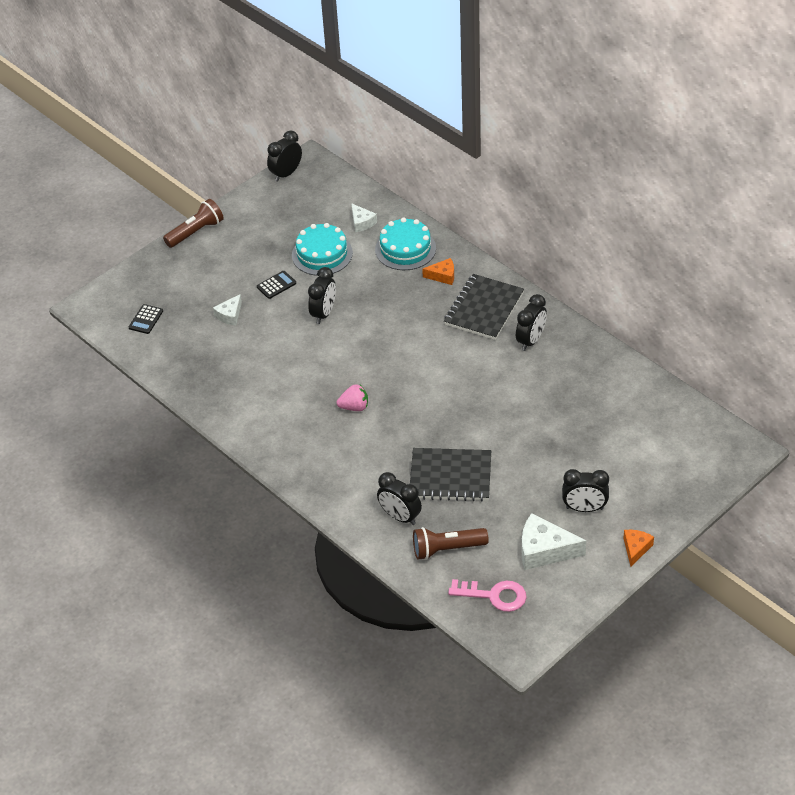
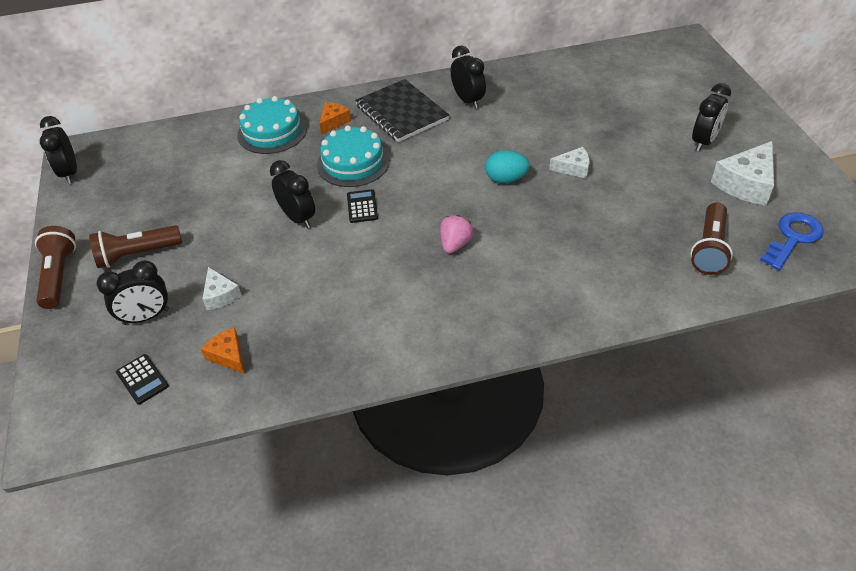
camera: 60 degrees left, 0 degrees up
(237, 255) = (137, 254): none -> brown flashlight
(276, 285) = (218, 239): black calculator -> black calculator (362, 206)
(322, 254) = (213, 189): turquoise cake -> turquoise cake (353, 163)
(362, 222) = (203, 146): white cheese -> white cheese (573, 168)
(400, 516) = (642, 267): black clock -> black clock (146, 317)
(445, 405) = (506, 179): none -> turquoise egg
(450, 477) = (607, 210): black notebook -> none
(494, 595) = (793, 238): pink key -> blue key
(636, 549) = (771, 130): orange cheese -> orange cheese (228, 355)

